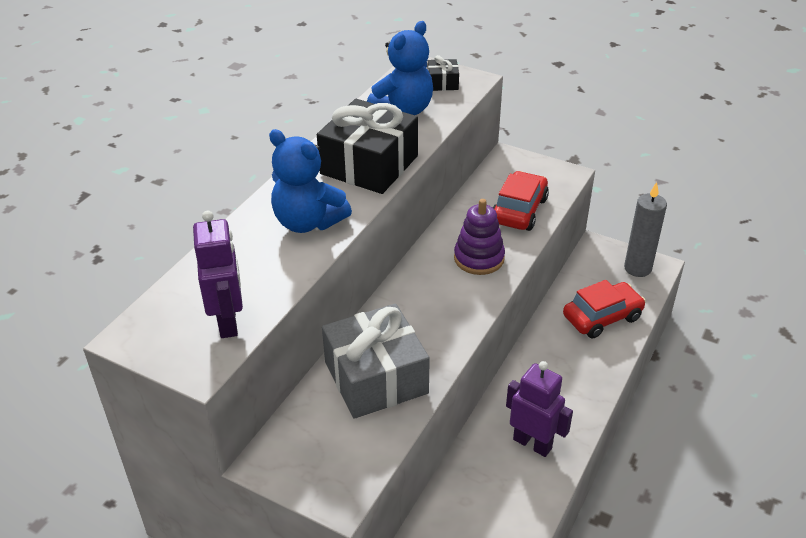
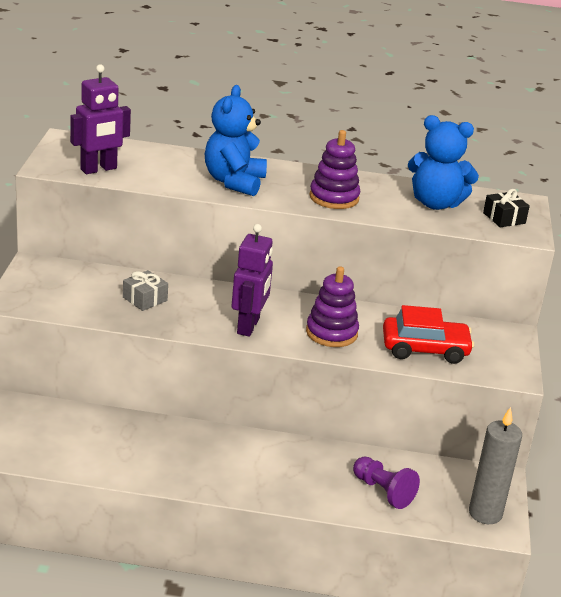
camera: 65 degrees right, 10 degrees down
(369, 165) = (334, 197): black gift -> purple stacking toy
(376, 377) = (145, 299): grey gift -> grey gift, size x0.45
(532, 443) = (179, 460): purple robot -> purple robot (248, 326)
(602, 317) = (383, 491): red car -> purple pawn

